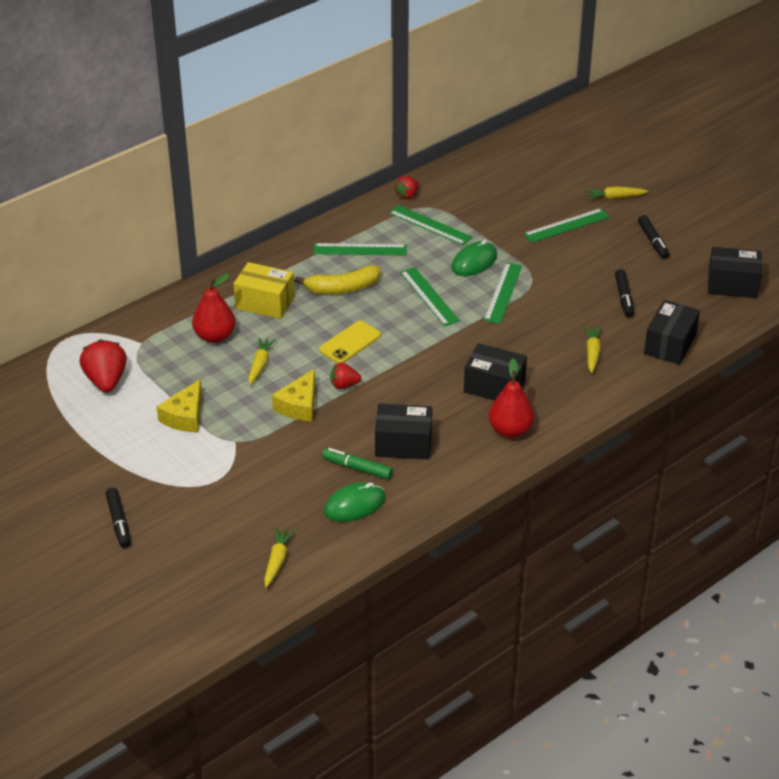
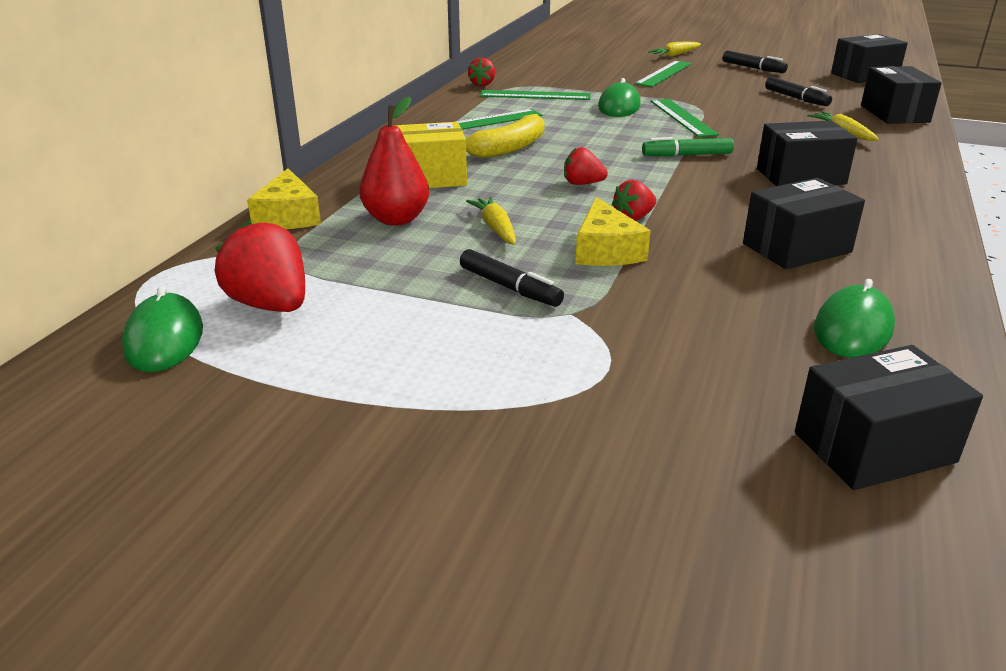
camera: 30 degrees left, 10 degrees down
(49, 385) = (164, 339): none -> green mouse
(119, 522) = (511, 501): black marker -> black marker (510, 287)
(185, 416) = (454, 308): yellow cheese -> yellow cheese (288, 216)
(277, 561) = (874, 447): yellow carrot -> black box
(350, 343) = (582, 184): yellow phone -> red strawberry
(357, 468) = (784, 288): green marker -> green marker (687, 155)
(429, 296) = (613, 134): green ruler -> none
(510, 430) = (885, 203): red pear -> none

